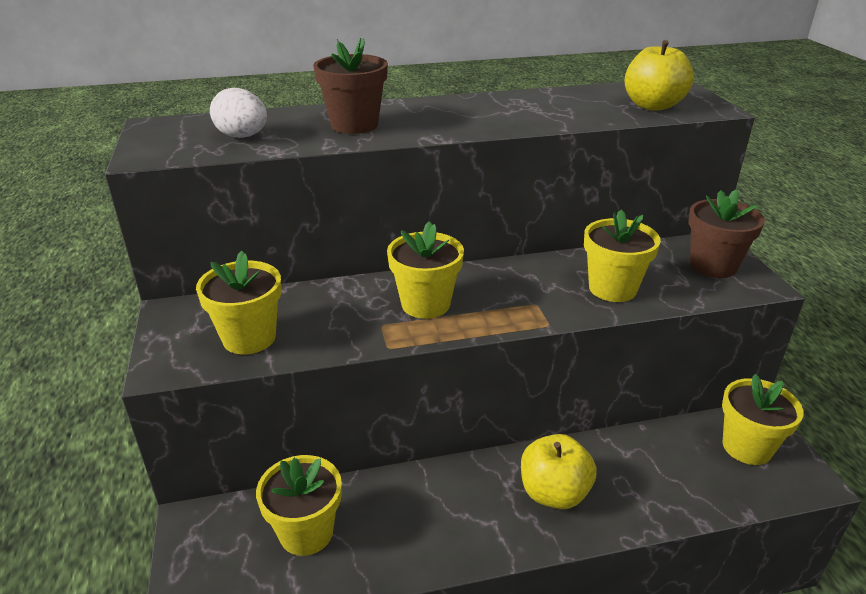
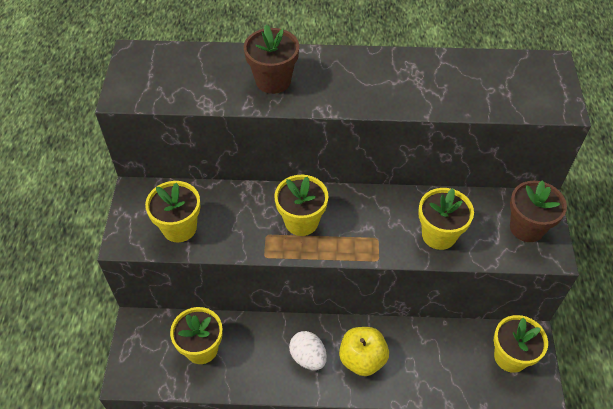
camera: 15 degrees right, 20 degrees up
(242, 136) = (191, 82): white egg -> white egg (308, 357)
(653, 106) = (514, 95): yellow apple -> none

